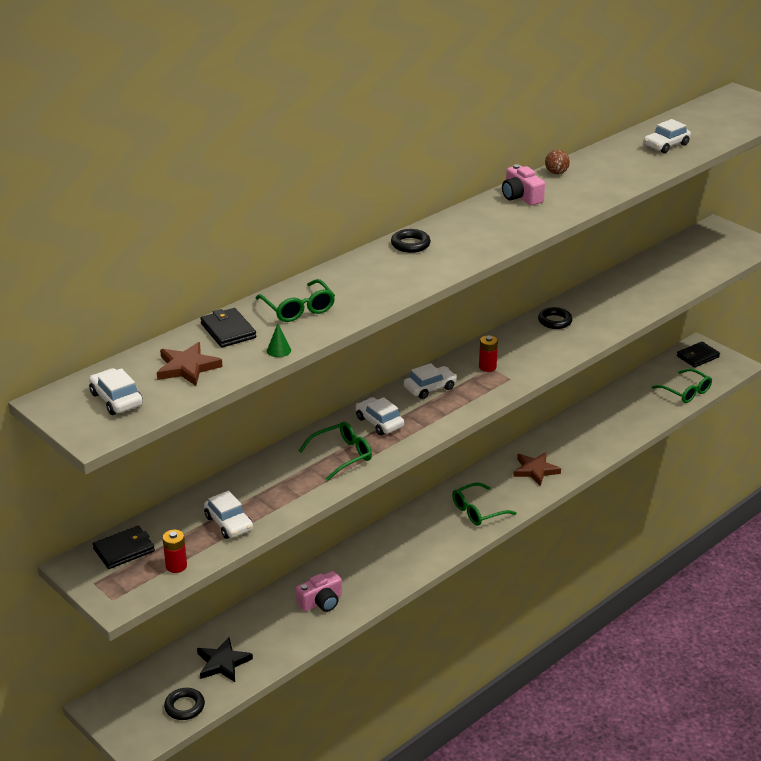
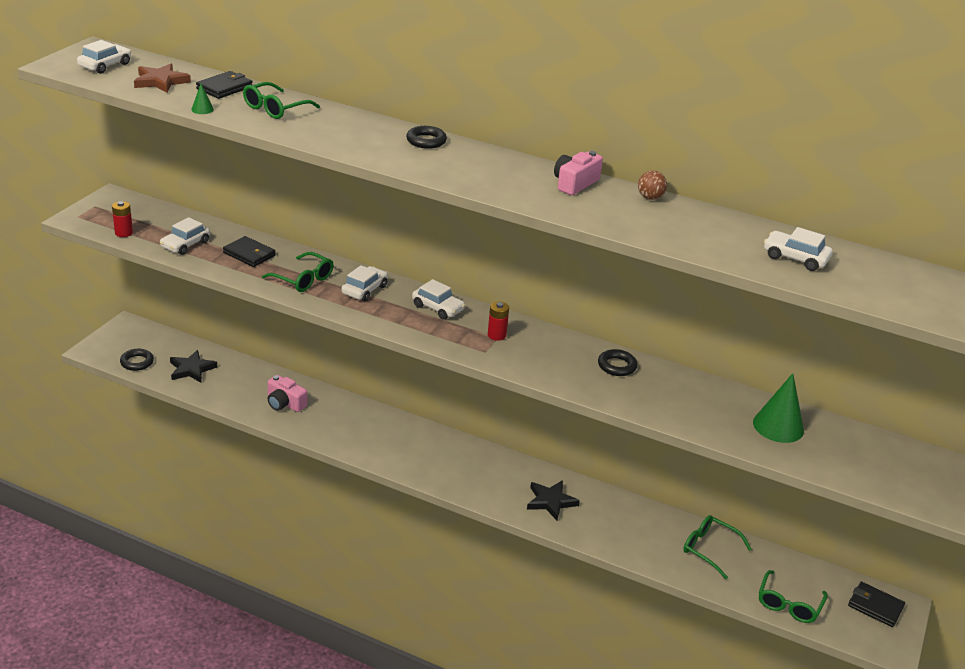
camera: 65 degrees right, 0 degrees up
(124, 550) = (136, 209): black wallet -> black wallet (249, 254)
(478, 511) = (460, 472): green glasses -> green glasses (709, 549)
(535, 470) = (551, 501): brown star -> black star
(654, 276) = (778, 426): none -> green cone

